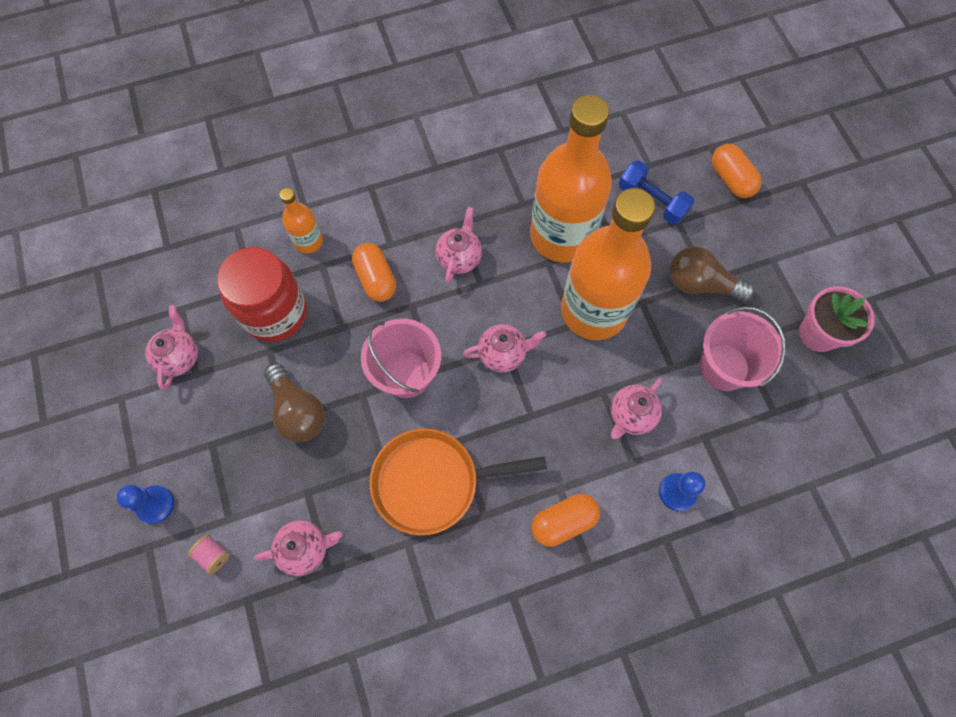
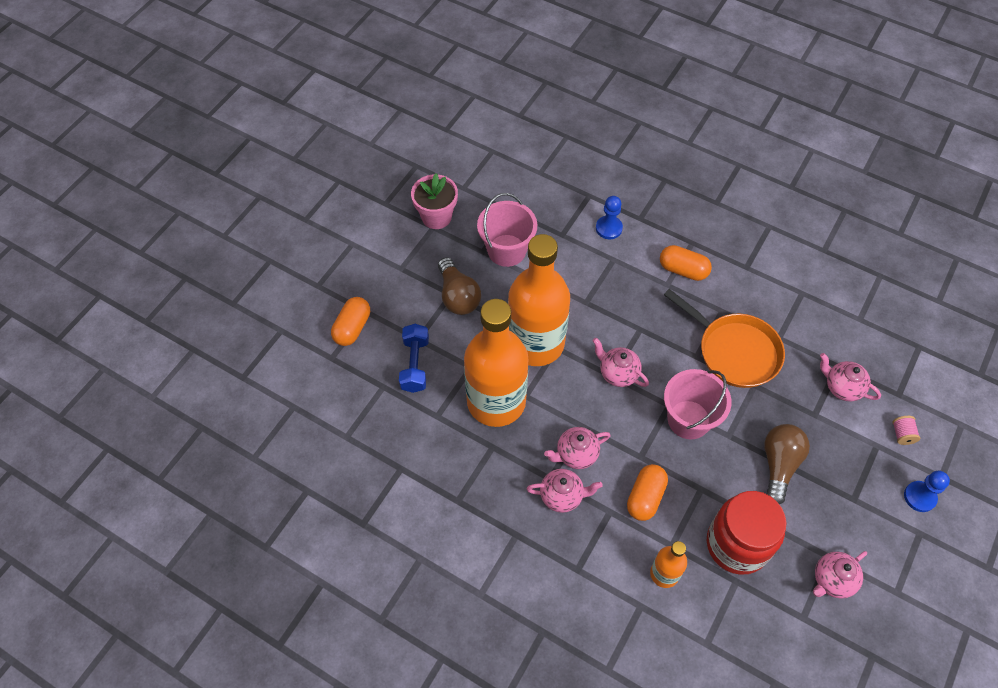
camera: 130 degrees left, 10 degrees down
(631, 415) = (586, 278): pink teapot -> pink teapot (562, 496)

